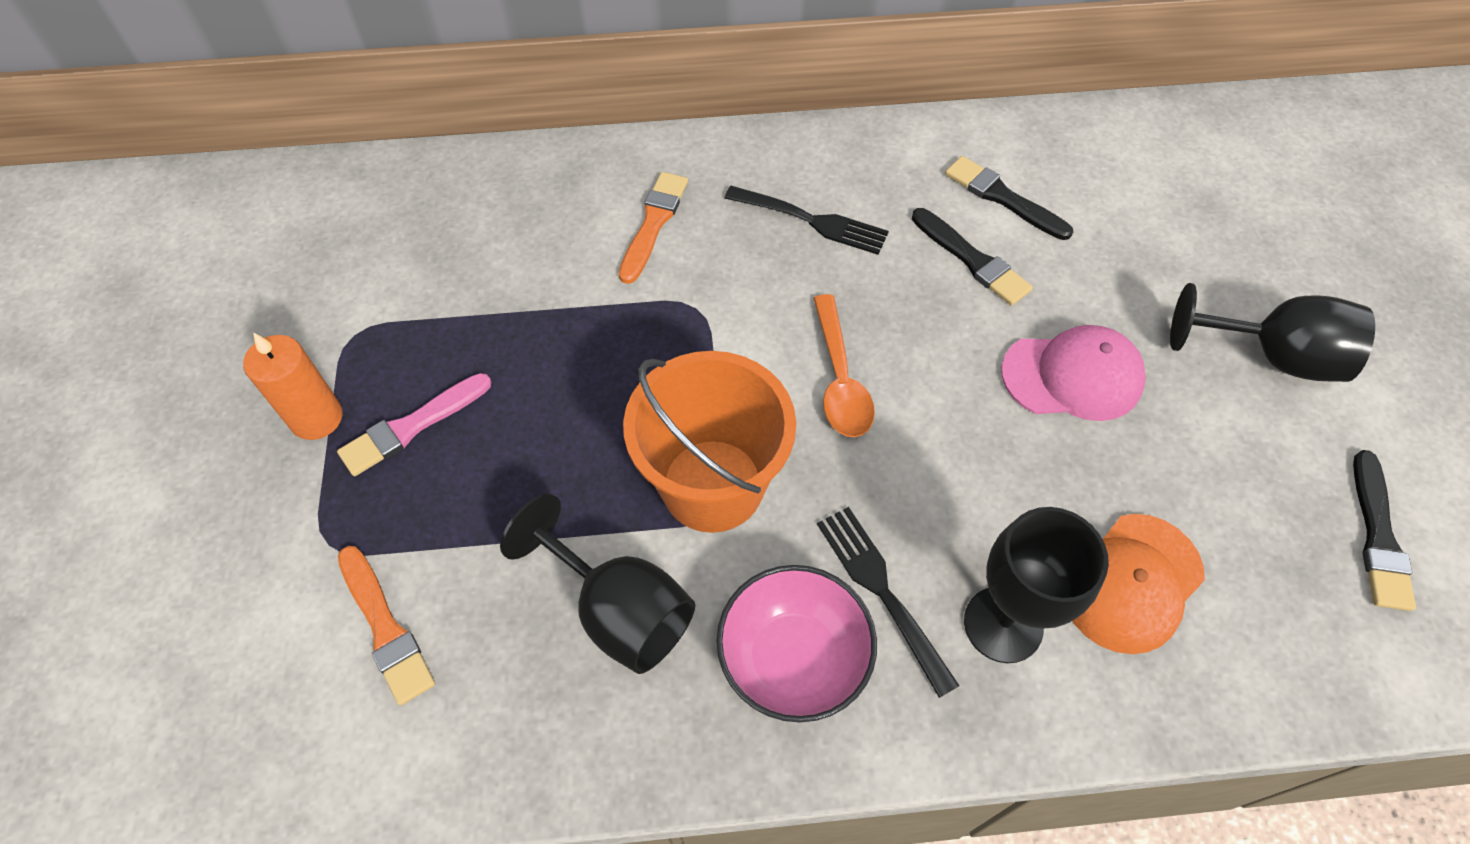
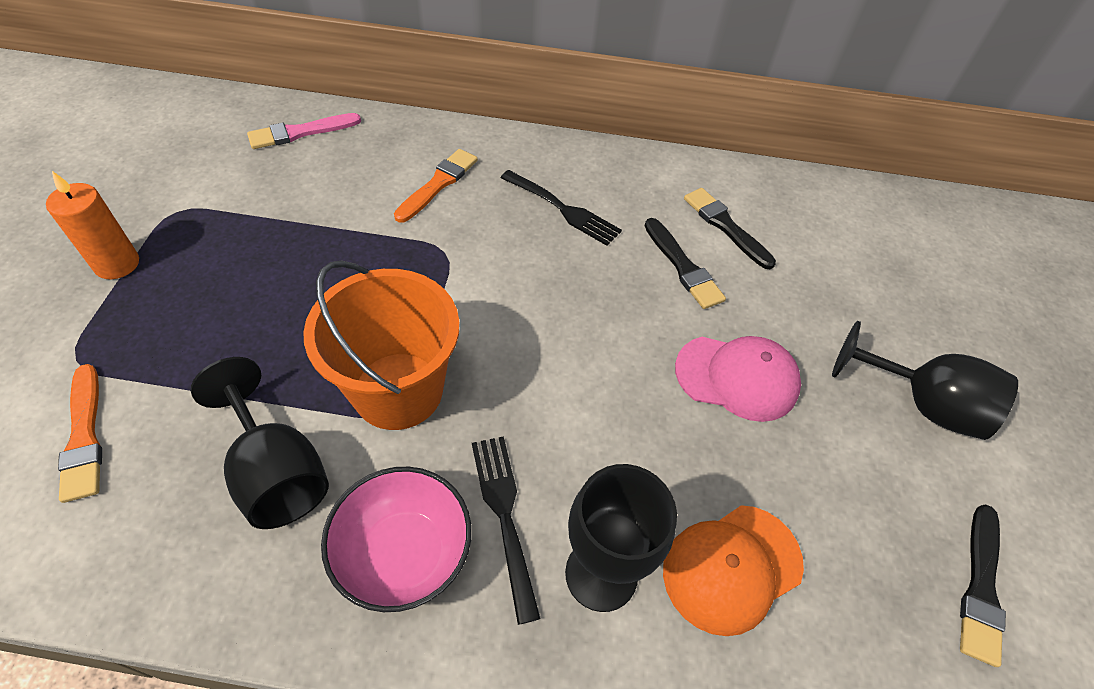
camera: 10 degrees right, 5 degrees down
(412, 426) = (184, 287): pink brush -> pink brush (300, 132)
(840, 379) = (538, 333): orange spoon -> none

